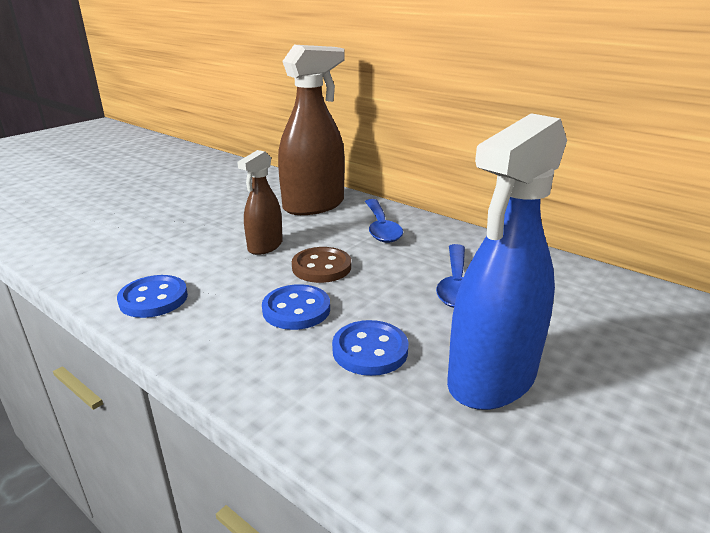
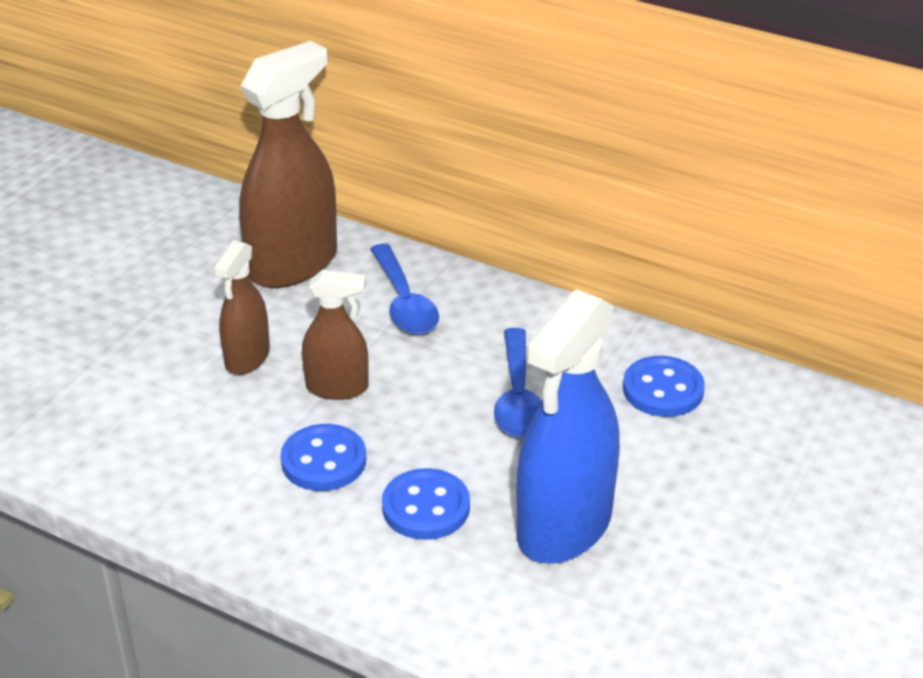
camera: 10 degrees left, 10 degrees up
(153, 299) = (133, 466): blue button -> blue button (663, 389)
(321, 267) = (337, 387): brown button -> brown spray bottle

